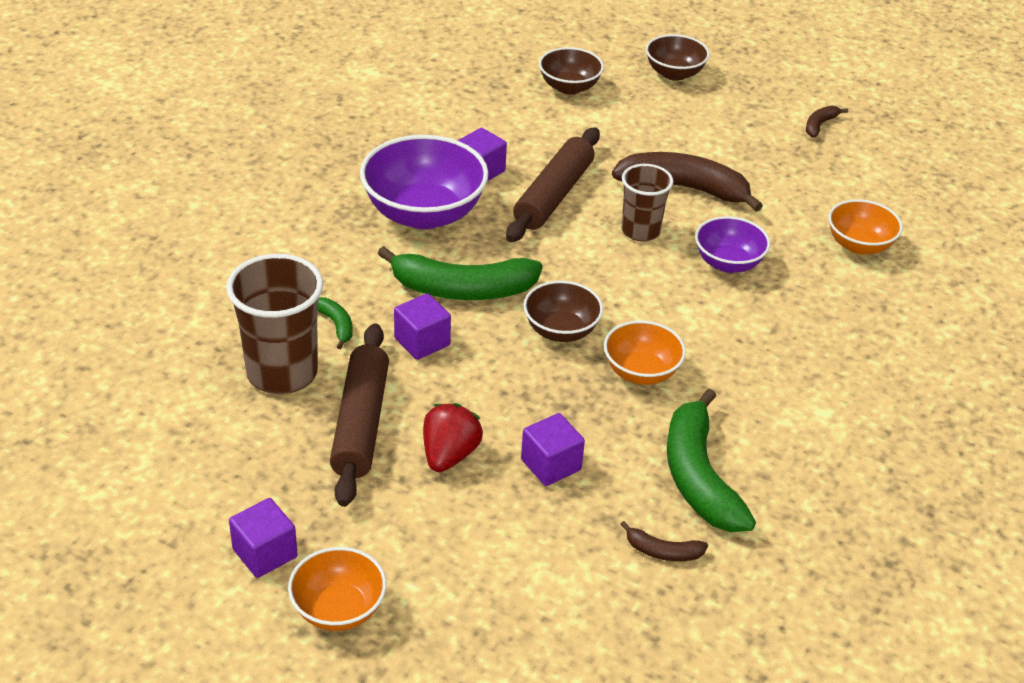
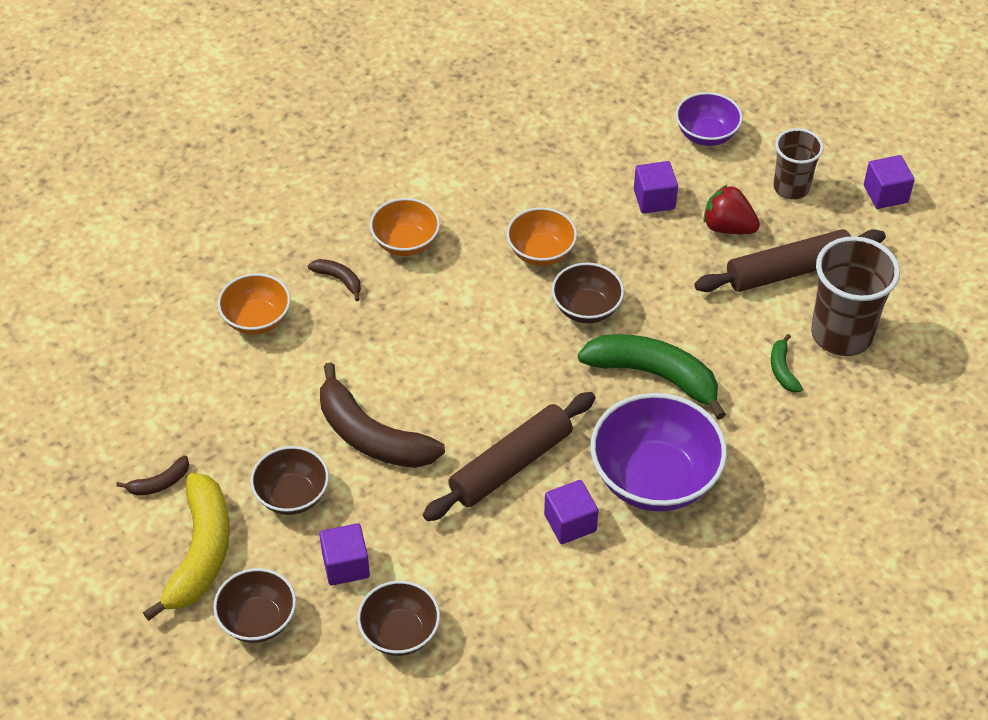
camera: 155 degrees left, 10 degrees up
(338, 609) = (843, 145): orange bowl -> orange bowl (406, 243)
(360, 423) = (789, 271): brown rolling pin -> brown rolling pin turned 45 degrees clockwise
(422, 342) = (712, 331): purple cube -> purple cube (346, 565)
(449, 455) = (728, 227): red strawberry -> red strawberry turned 75 degrees clockwise
(640, 231) = (451, 394): brown cup -> brown cup (791, 188)
(662, 551) = (607, 122): brown banana -> brown banana (339, 280)
(698, 476) = (549, 162): green banana -> none
(713, 139) = (292, 496): none -> brown bowl
(728, 263) = (393, 335): purple bowl -> purple bowl (706, 135)
(748, 96) = (200, 553): none -> yellow banana

